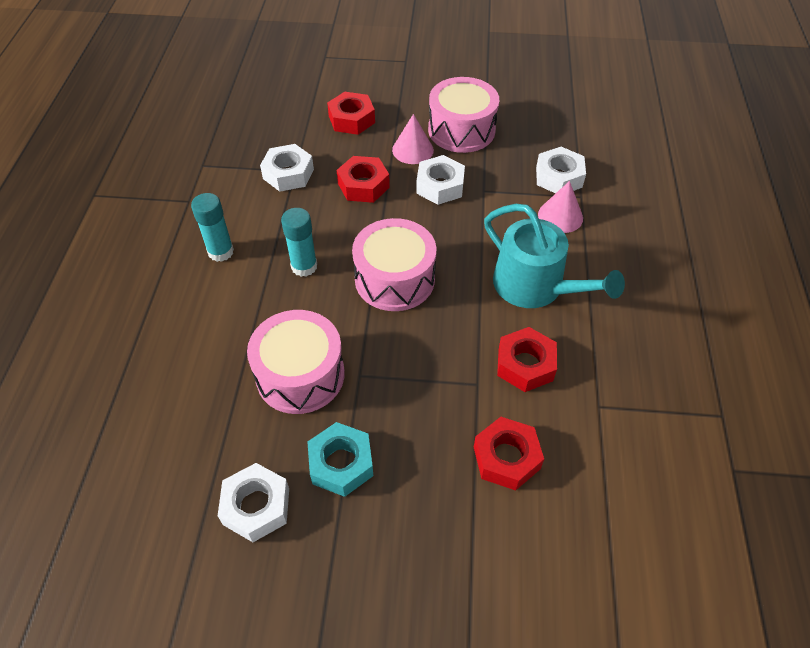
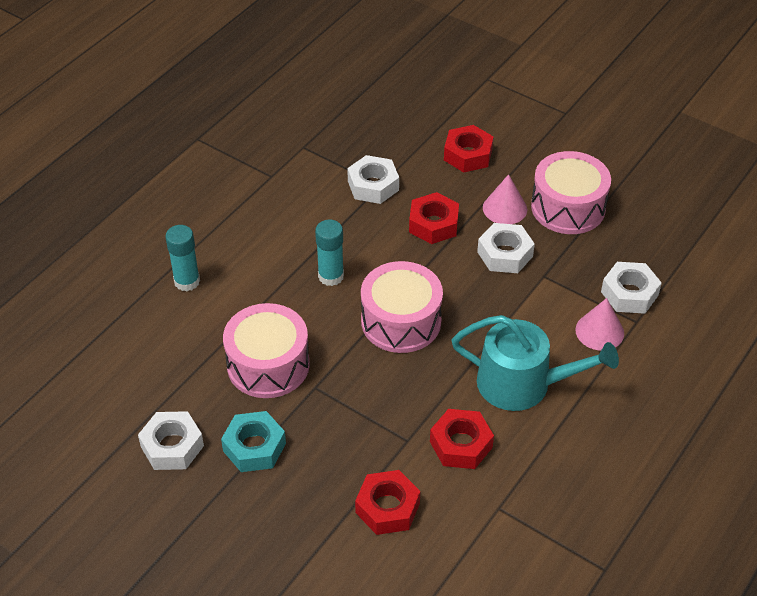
camera: 30 degrees right, 5 degrees down
(221, 252) = (270, 233): turquoise glue stick -> turquoise glue stick (187, 281)
(535, 286) = (523, 384): turquoise watering can -> turquoise watering can turned 60 degrees counterclockwise

